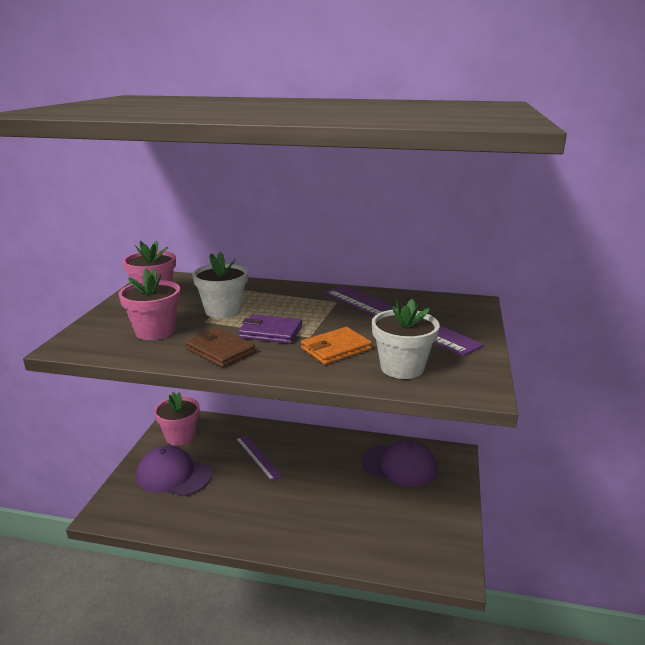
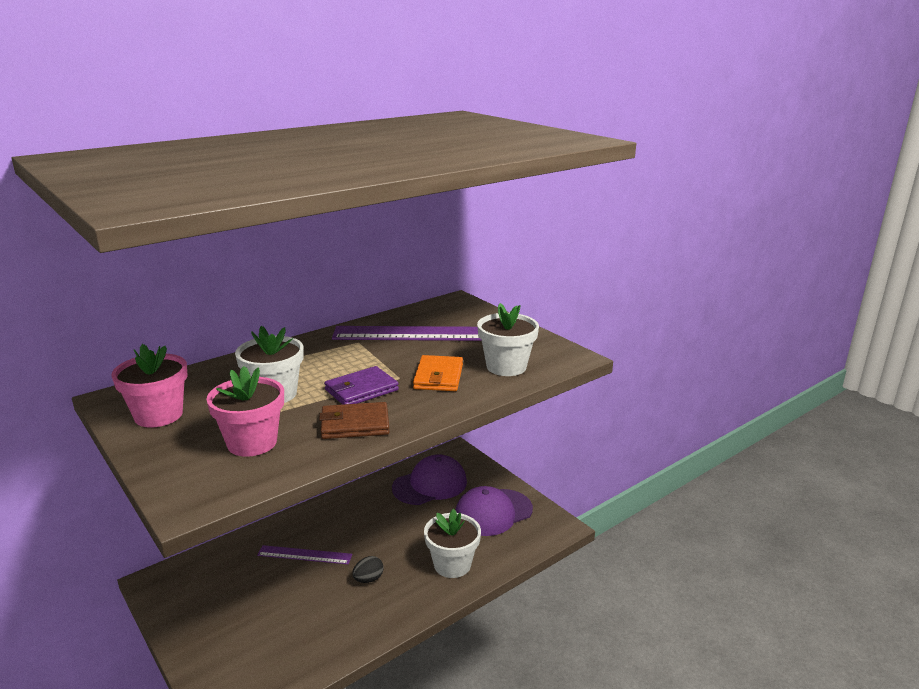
camera: 50 degrees left, 0 degrees up
(173, 475) = (245, 626): purple cap -> purple cap (493, 512)
(180, 436) = (190, 592): pink flower pot -> none
(267, 499) = (368, 579): none -> black egg
(330, 533) = (452, 564): none -> white flower pot

